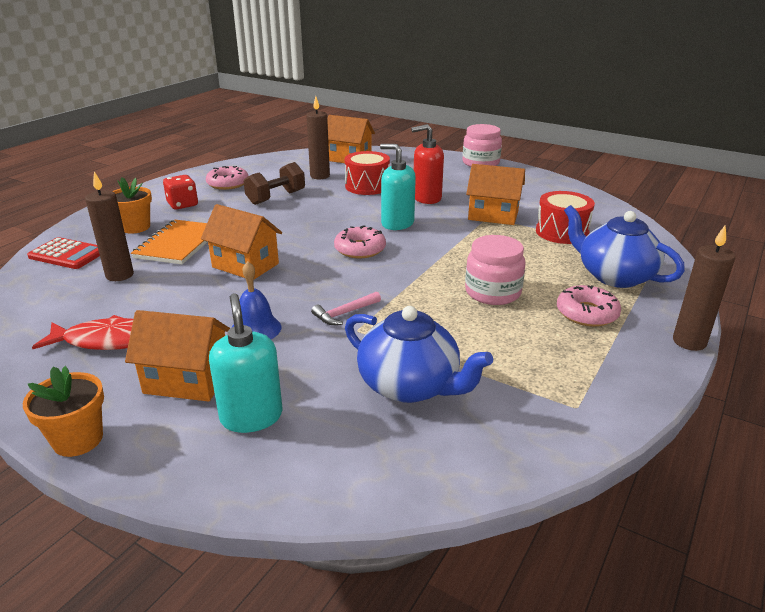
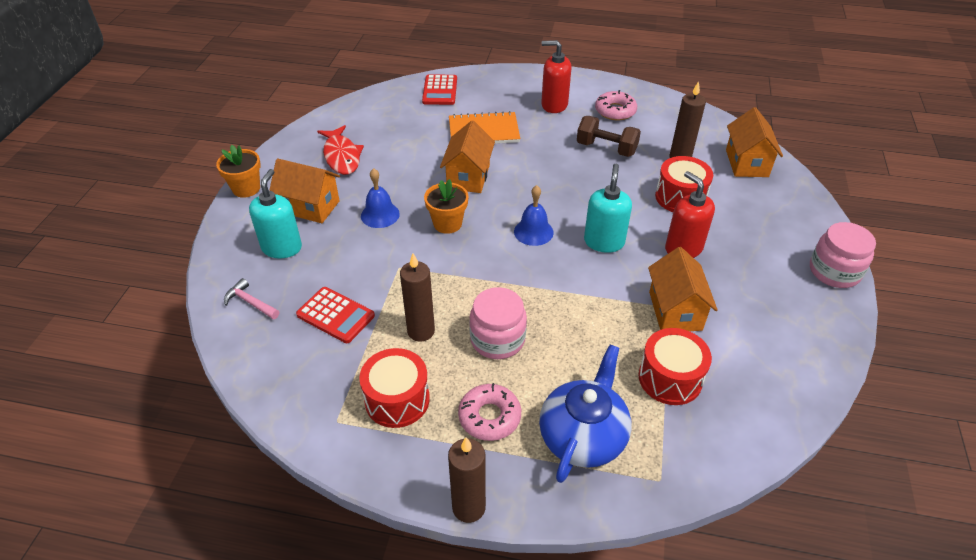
camera: 70 degrees right, 15 degrees up
(119, 275) = (423, 125): brown candle -> brown candle (421, 331)
(135, 227) = (498, 100): orange flower pot -> orange flower pot (447, 223)
(182, 204) = (554, 105): red dice -> red soap dispenser
(187, 380) = (310, 207): orange house -> orange house turned 60 degrees counterclockwise
(251, 416) = (282, 247): turquoise soap dispenser -> turquoise soap dispenser turned 45 degrees counterclockwise
(344, 313) = (419, 253): pink hammer -> pink hammer (250, 302)
(360, 249) = (533, 232): pink donut -> blue bell
(410, 386) = (335, 315): blue teapot -> red calculator
(554, 361) = (397, 399): none -> red drum

